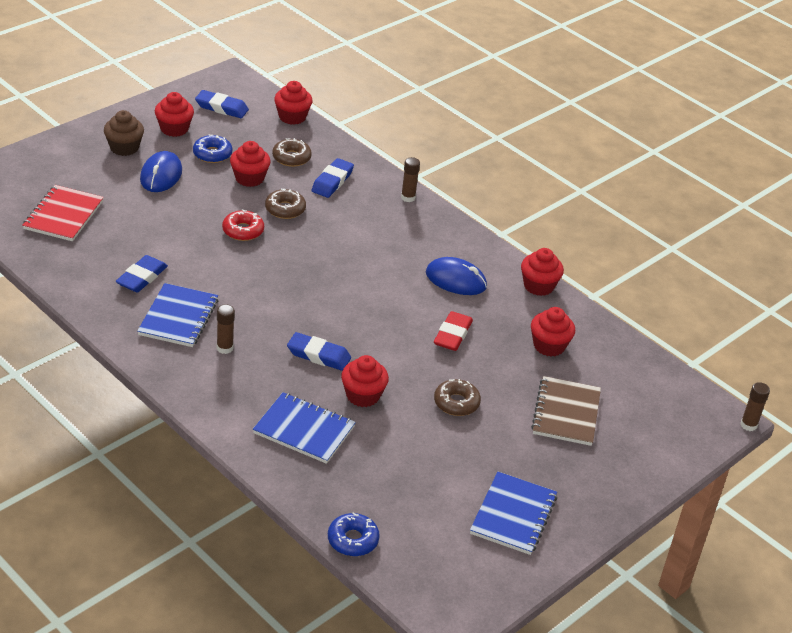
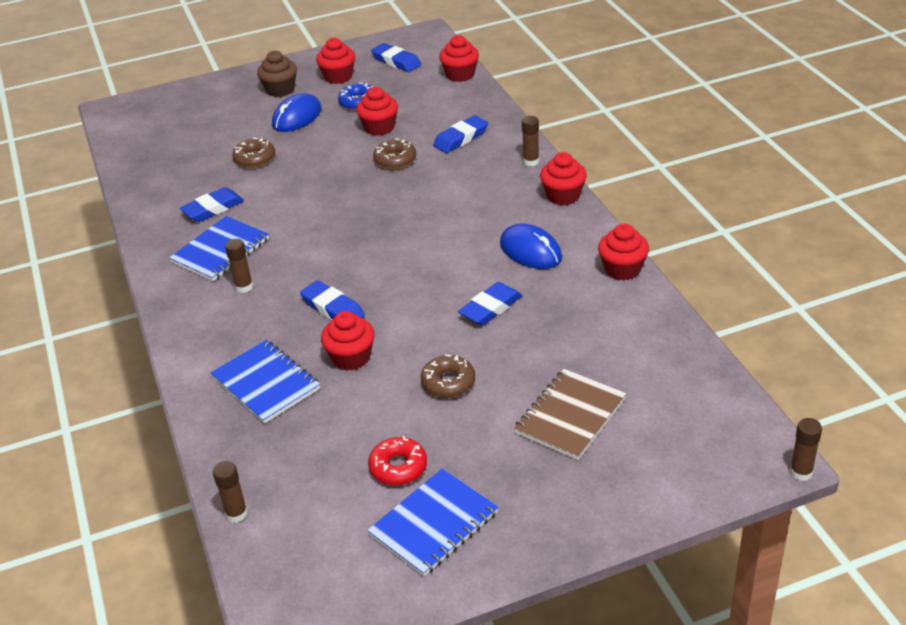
camera: 30 degrees right, 0 degrees up
(63, 215) = (183, 144): red notebook -> none
(243, 231) = (339, 176): red donut -> red donut (398, 467)
(291, 158) = (434, 112): brown donut -> brown donut (255, 159)
(352, 540) = (236, 514): blue donut -> brown glue stick
(452, 335) = (490, 308): red eraser -> blue eraser
(549, 346) = (595, 336): red cupcake -> red cupcake (563, 196)

